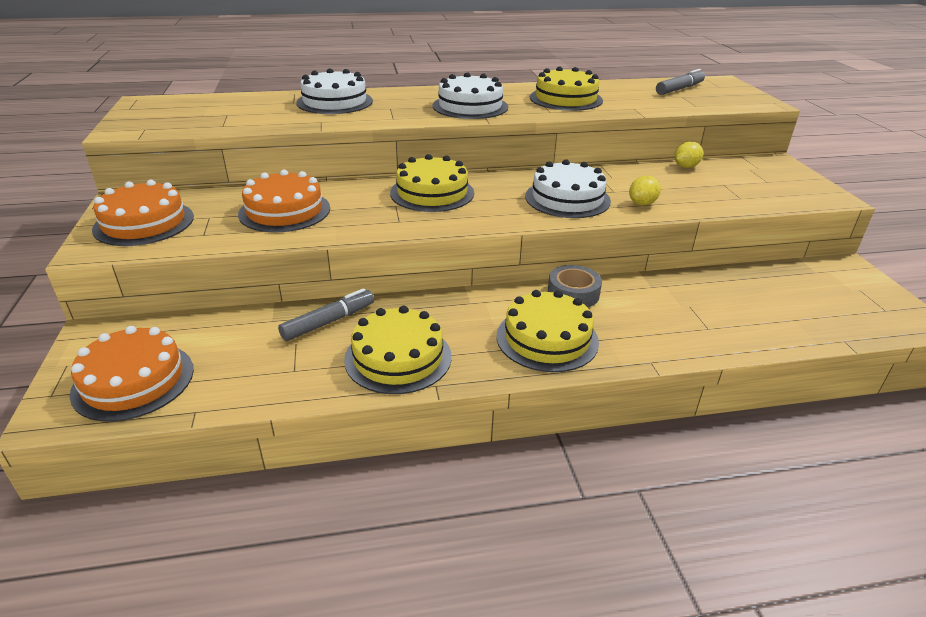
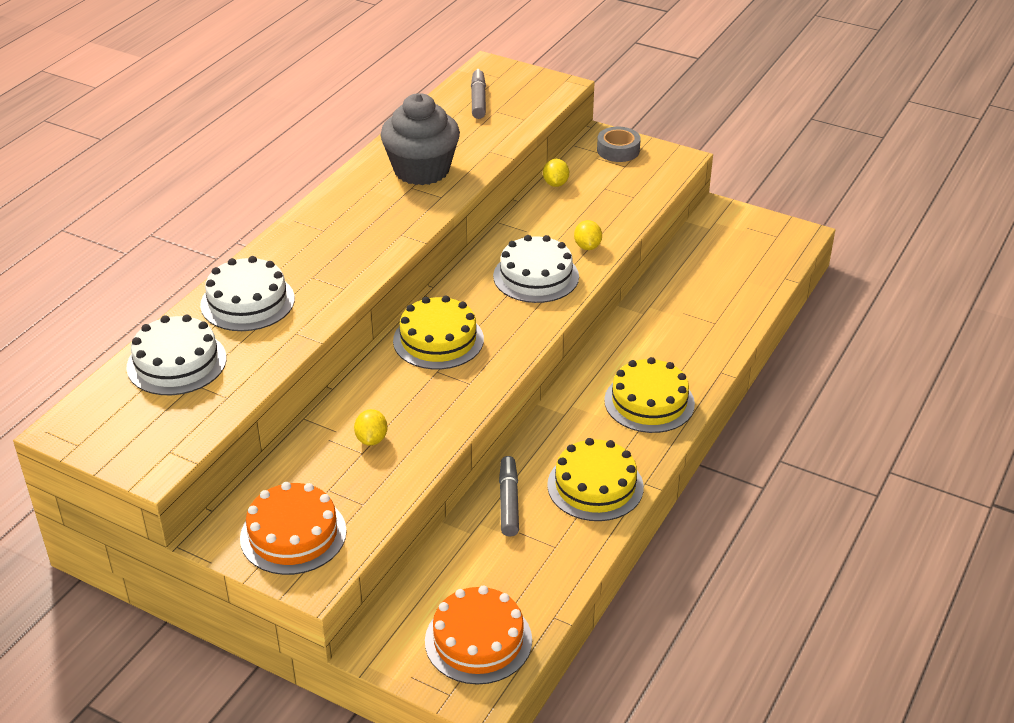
camera: 50 degrees left, 5 degrees up
(284, 211) = (371, 439): orange cake -> yellow lemon
(470, 106) = (370, 230): white cake -> white cake (176, 362)
(566, 99) = (421, 170): yellow cake -> grey cupcake
(573, 293) = (610, 356): grey tape -> grey tape (618, 150)

